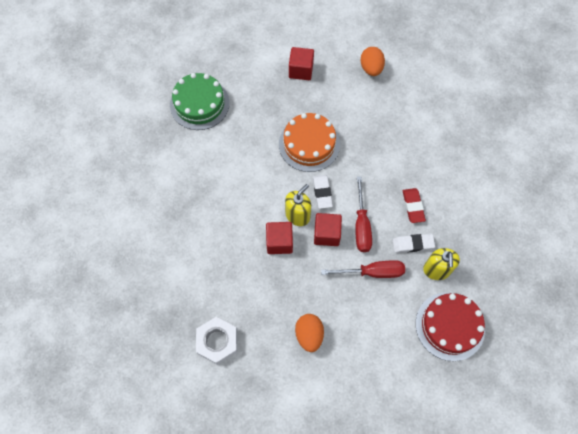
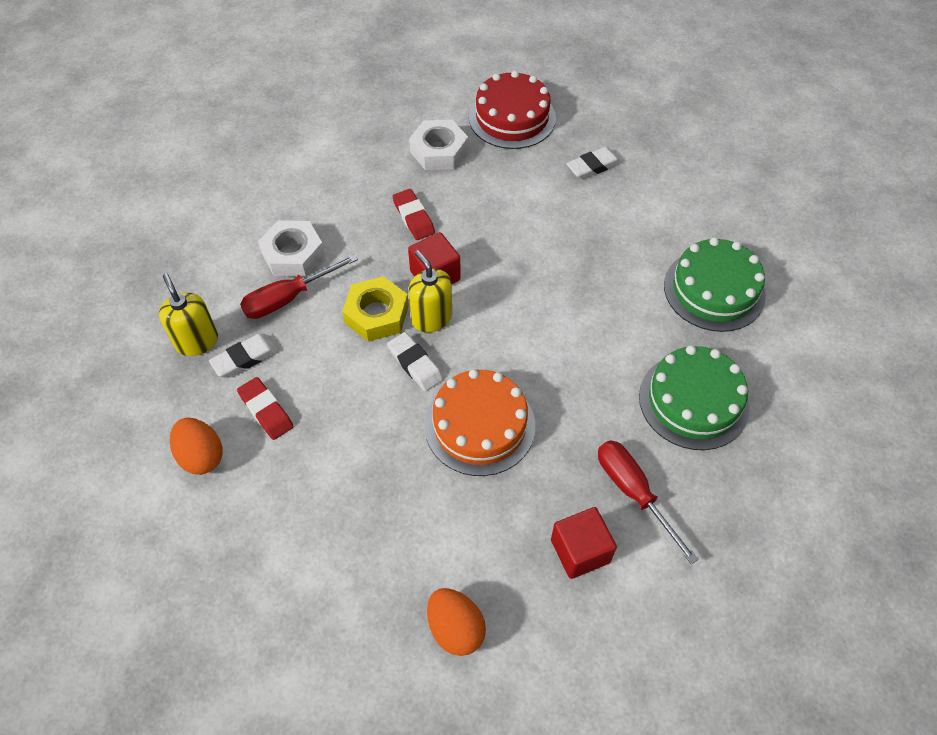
camera: 150 degrees right, 10 degrees down
(130, 271) = (593, 166): none -> white eraser
(137, 152) = (714, 290): none -> green cake
(267, 292) = (413, 217): none -> red eraser
(297, 215) = (431, 318): yellow soap dispenser -> yellow soap dispenser turned 135 degrees clockwise
(309, 335) = (335, 201): orange egg -> orange egg (201, 456)
(326, 234) = (376, 314): red cube -> yellow nut
(355, 304) = (293, 254): none -> white nut
(361, 225) = (332, 348): red screwdriver -> red screwdriver (633, 492)
(450, 326) = (156, 285): red cake -> red cake (512, 117)

